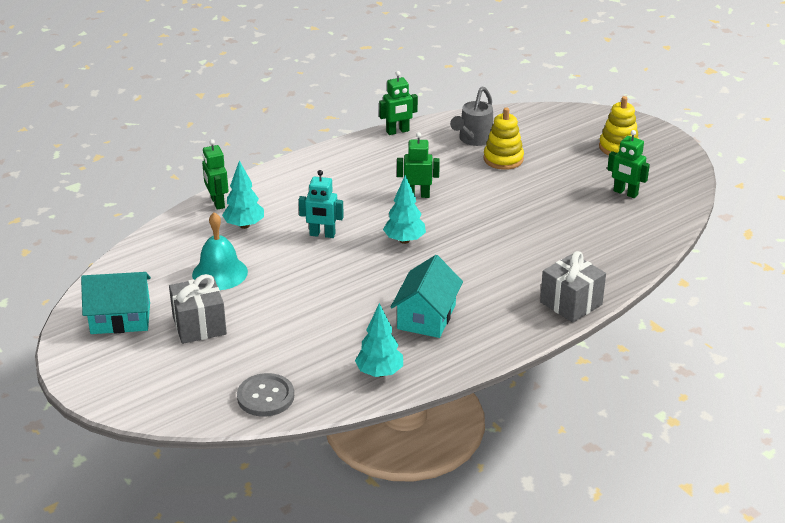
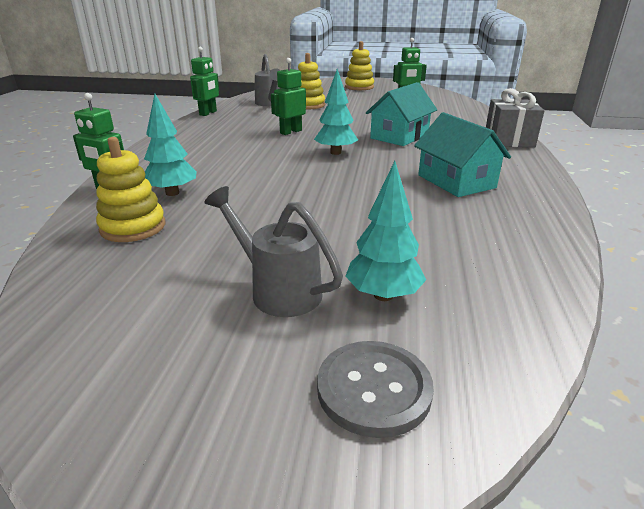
camera: 45 degrees left, 5 degrees down
(120, 318) = (146, 344): turquoise house -> turquoise house (399, 136)
(191, 244) = (133, 227): none -> yellow stacking toy
(199, 325) = (277, 289): grey gift -> grey watering can
(220, 273) = (212, 234): turquoise bell -> none
(265, 397) = (496, 312): grey button -> grey button (374, 389)
(322, 234) = (263, 172): turquoise robot -> none
(379, 373) = (523, 230): turquoise tree -> turquoise tree (383, 295)

